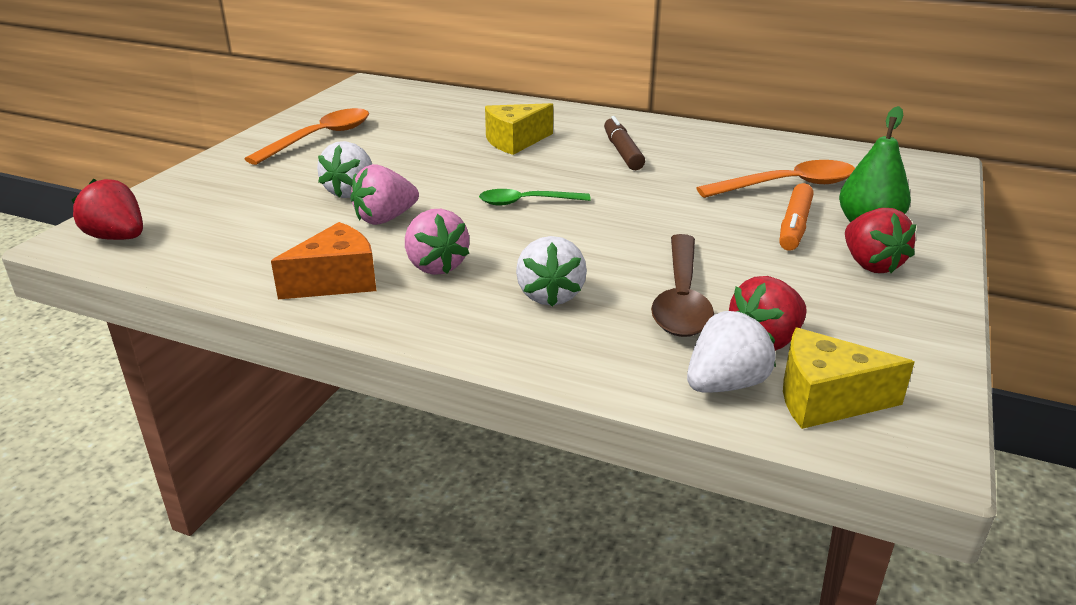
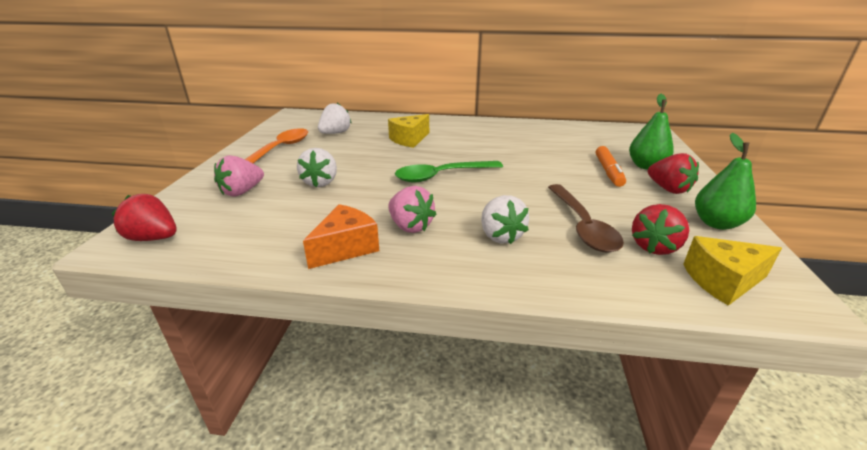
camera: 15 degrees left, 0 degrees up
(385, 219) = (355, 198): pink strawberry -> pink strawberry (242, 192)
(526, 202) = (442, 176): green spoon -> green spoon, size x1.56
(622, 152) = (478, 139): brown marker -> none
(725, 384) = (657, 281): white strawberry -> white strawberry (335, 133)
(787, 186) = (585, 149): orange spoon -> none
(899, 324) = (716, 223): none -> green pear

